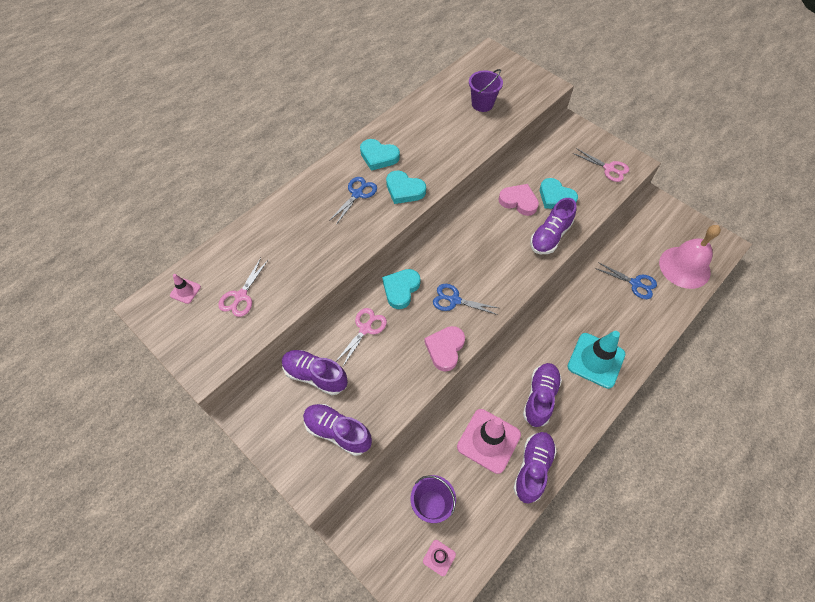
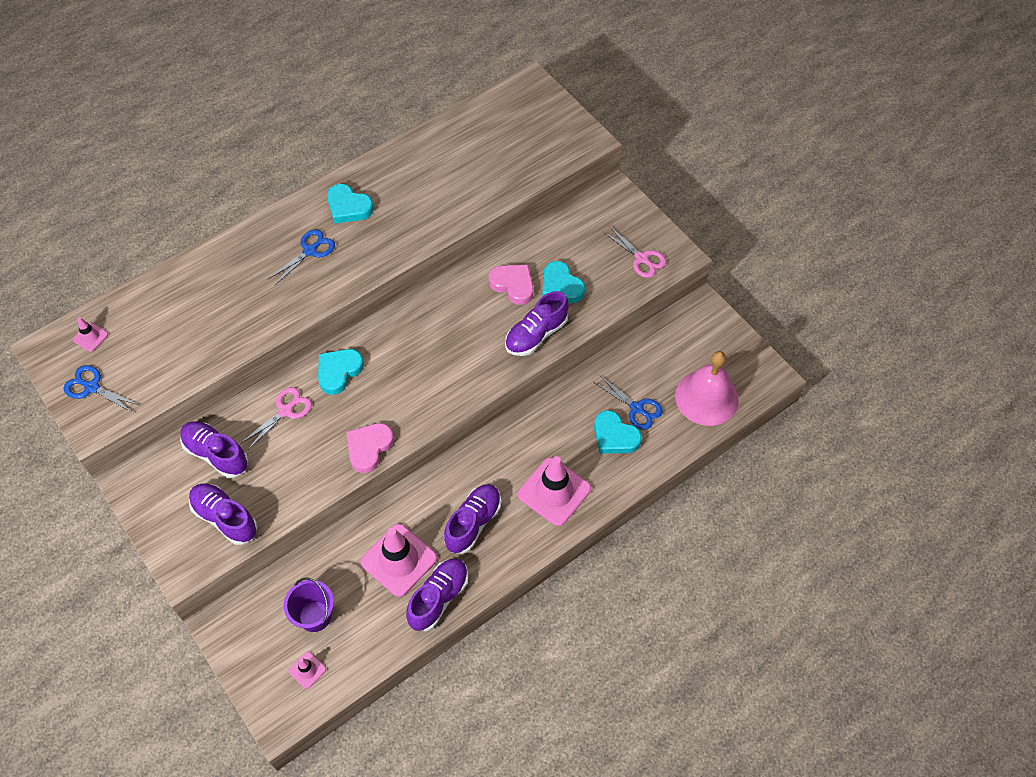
camera: 10 degrees right, 0 degrees up
(241, 296) = (149, 352): pink scissors -> none
(404, 190) = (366, 253): turquoise heart -> turquoise heart (614, 436)
(454, 300) = (397, 394): blue scissors -> blue scissors (92, 387)
(482, 104) = (496, 154): purple bucket -> none
(596, 360) = (554, 492): turquoise traffic cone -> pink traffic cone

